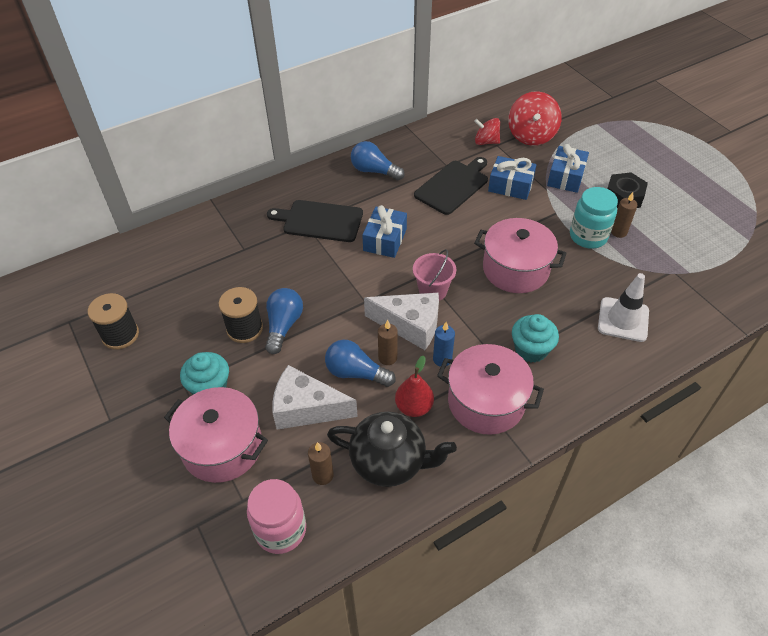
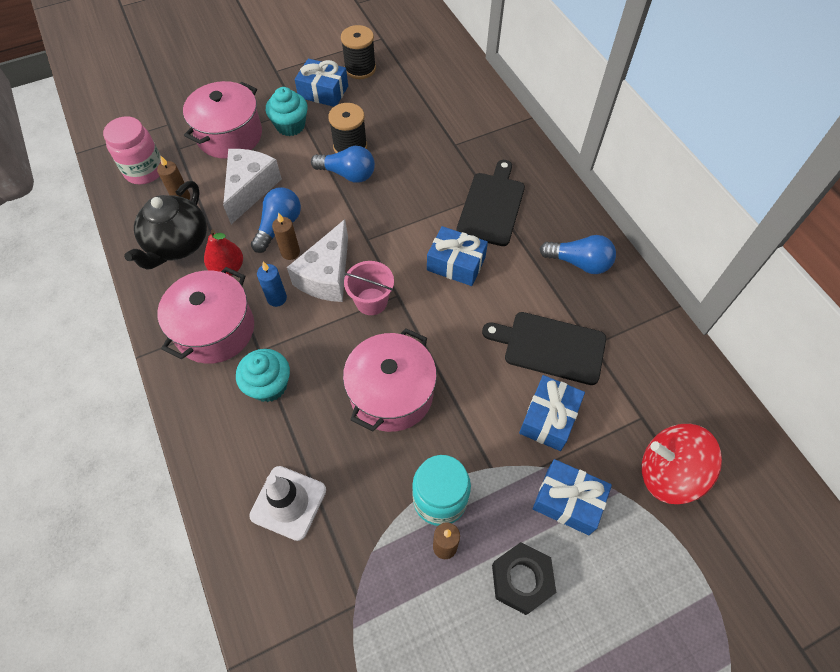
camera: 95 degrees right, 10 degrees up
(156, 364) = (323, 92): none -> blue gift
(374, 171) = (579, 262): blue light bulb -> blue light bulb turned 75 degrees clockwise
(453, 186) = (550, 347): black cutting board -> black cutting board turned 150 degrees clockwise
(486, 142) = (648, 403): red spinning top -> none

